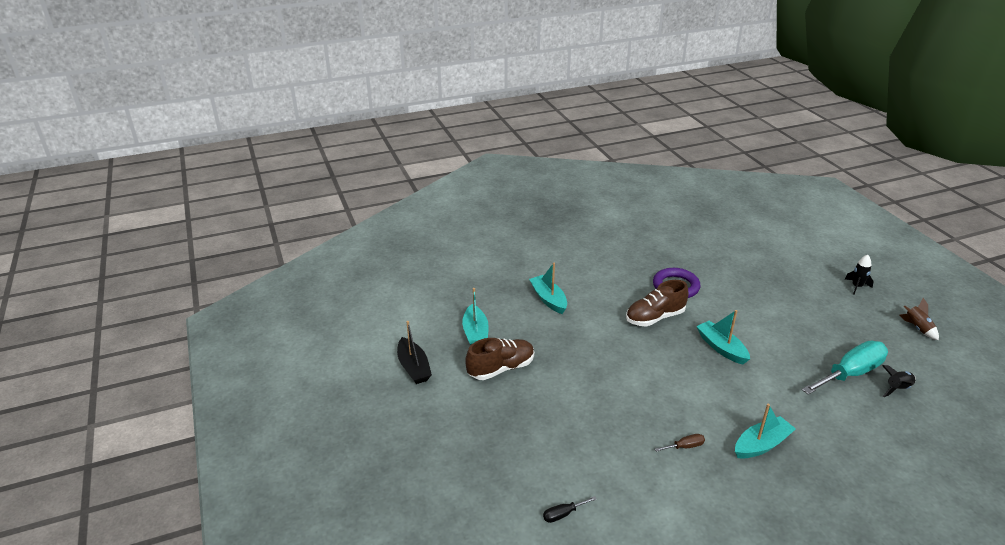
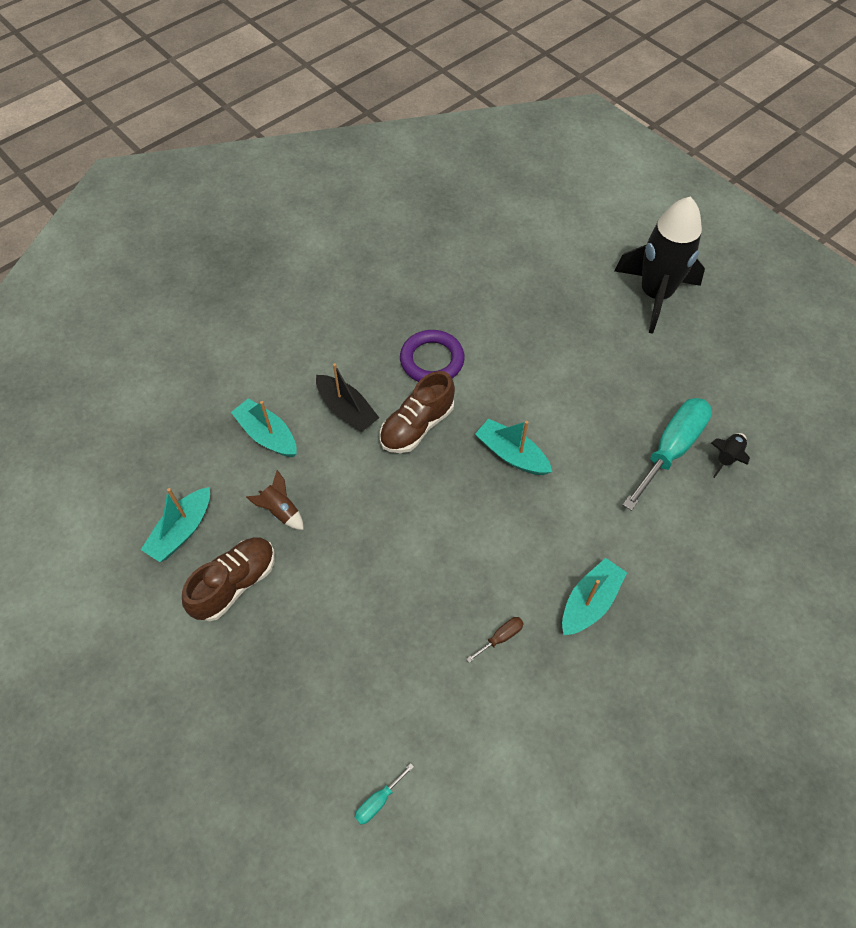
camera: 20 degrees left, 25 degrees up
(413, 367) = (112, 622): black boat -> black boat (346, 410)
(475, 333) = (182, 530): turquoise boat -> turquoise boat turned 60 degrees clockwise
(563, 514) = (378, 801): black screwdriver -> turquoise screwdriver
(856, 287) = (655, 295): black rocket -> black rocket, size x2.48
(917, 328) = (735, 347): brown rocket -> brown rocket (280, 511)

